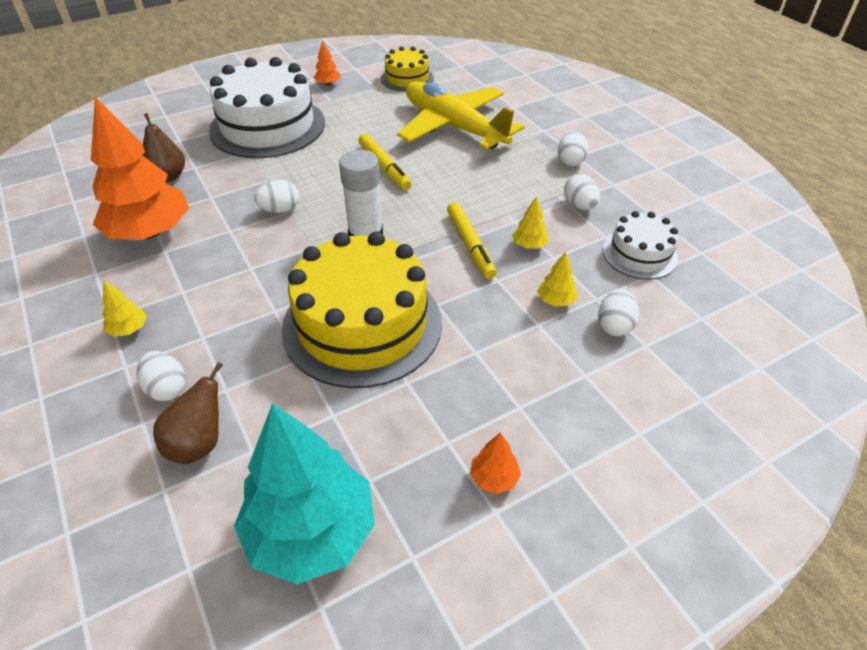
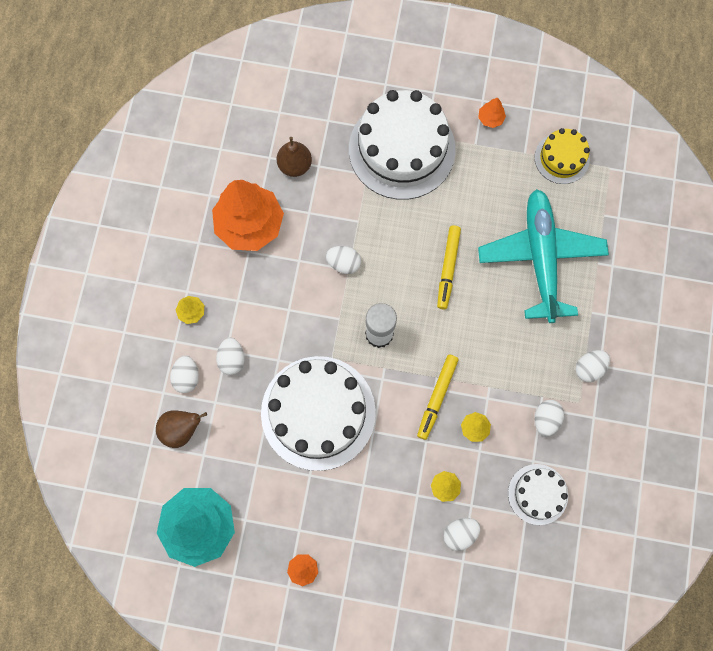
camera: 40 degrees right, 30 degrees up
(216, 340) = (232, 359): none -> white egg
(362, 325) = (318, 412): yellow cake -> white cake
(454, 127) = (540, 257): yellow plane -> turquoise plane

